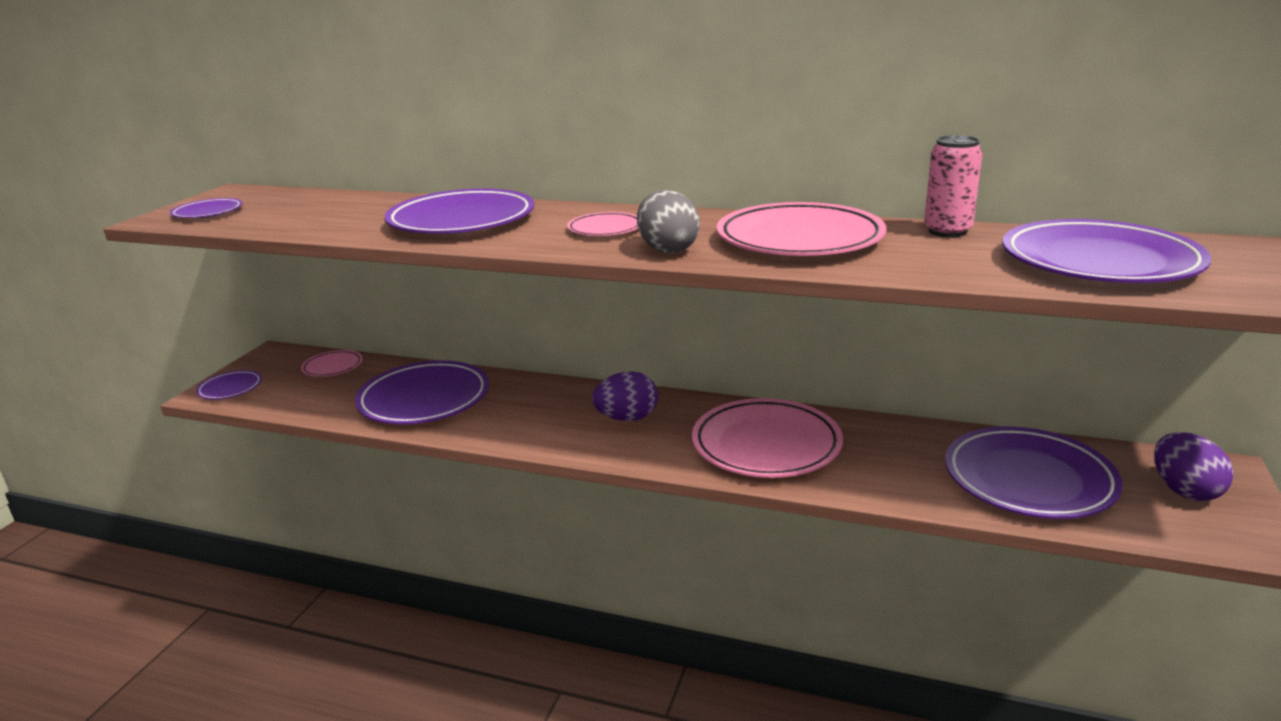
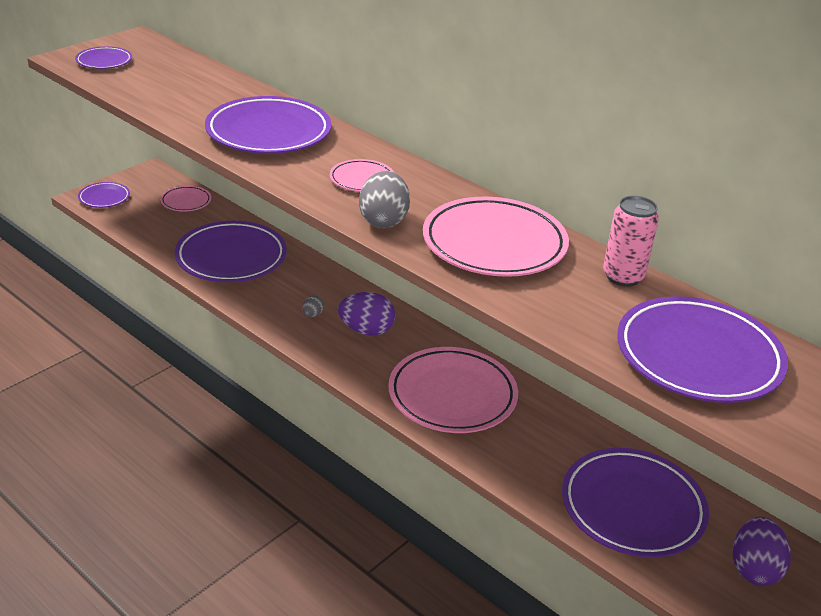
camera: 20 degrees right, 10 degrees up
(558, 422) = (312, 315): none -> grey egg

